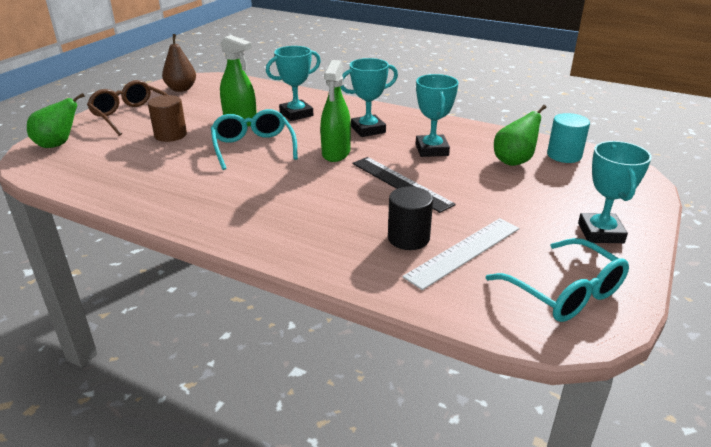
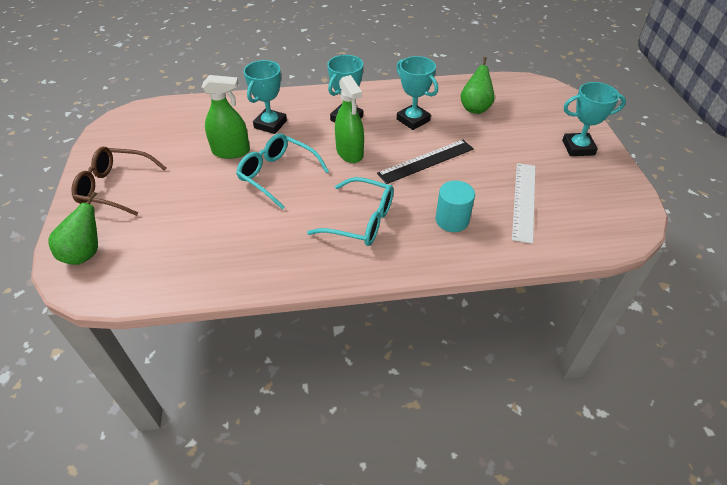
camera: 35 degrees left, 15 degrees up
(170, 135) = (186, 193): brown cylinder -> none
(181, 89) = (124, 136): brown pear -> none
(400, 183) = (426, 161): black ruler -> black ruler turned 45 degrees counterclockwise
(408, 238) = (482, 207): black cylinder -> none
(564, 155) = (499, 90): turquoise cylinder -> turquoise cylinder (452, 220)
(565, 292) = (603, 203): turquoise glasses -> turquoise glasses (361, 221)
(600, 233) = (578, 148): turquoise trophy -> turquoise trophy turned 60 degrees counterclockwise

